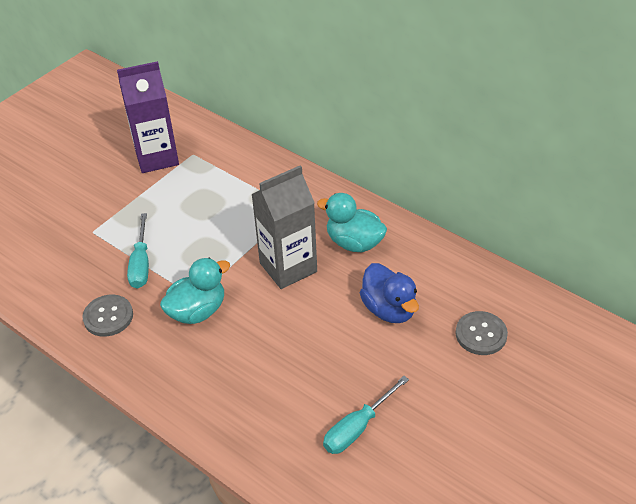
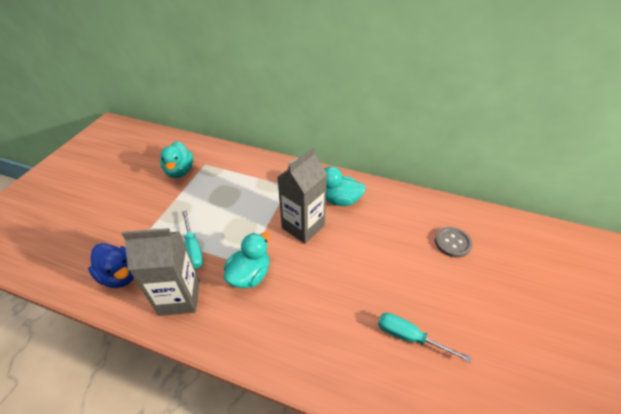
camera: 20 degrees left, 0 degrees up
(108, 317) = (179, 297): grey button -> grey carton
(157, 157) = (180, 171): purple carton -> turquoise duck
(357, 427) = (409, 337): turquoise screwdriver -> turquoise screwdriver turned 90 degrees clockwise
(389, 309) = (385, 240): blue duck -> blue duck (120, 275)

